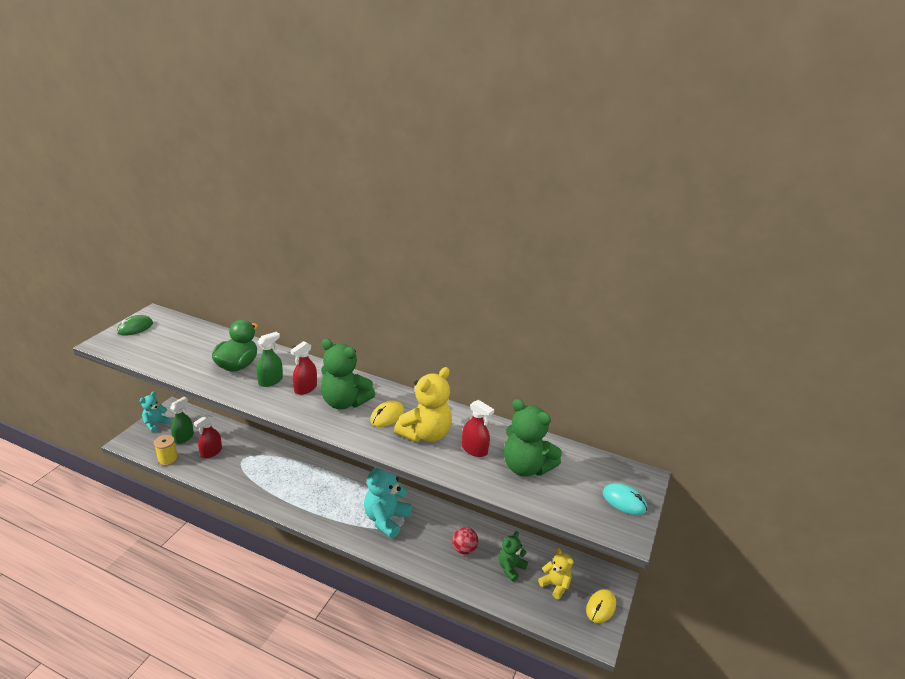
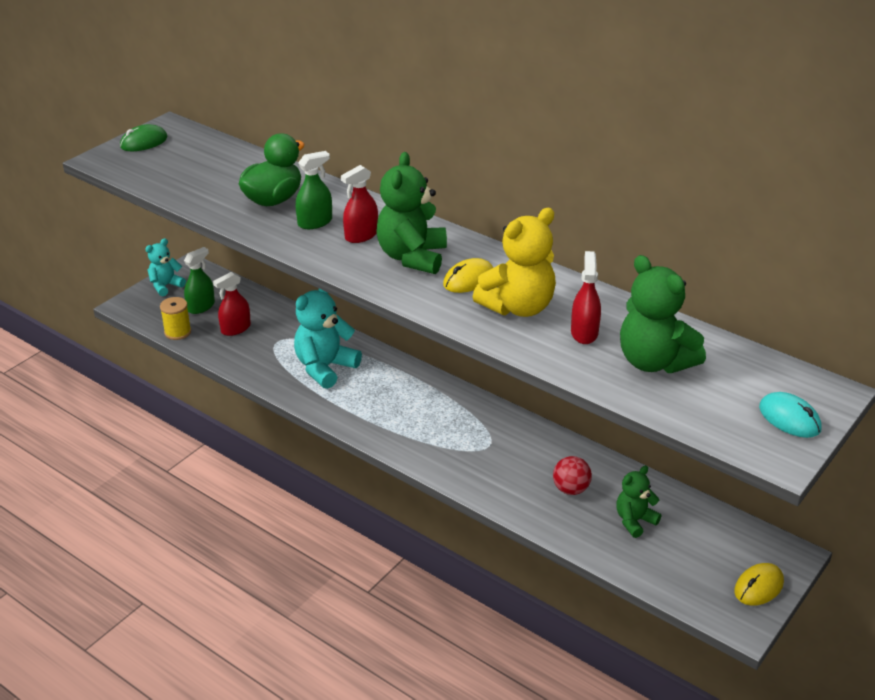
camera: 15 degrees right, 5 degrees up
(344, 402) = (412, 257): green teddy bear -> green teddy bear turned 60 degrees clockwise
(386, 519) = (465, 438): turquoise teddy bear -> turquoise teddy bear (325, 368)
(474, 449) = (584, 333): red spray bottle -> red spray bottle turned 135 degrees counterclockwise
(555, 585) = (696, 550): yellow teddy bear -> none

